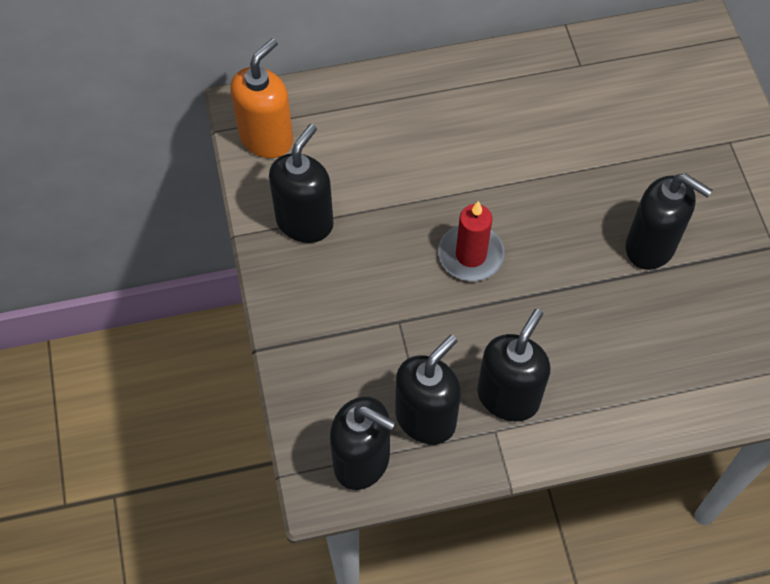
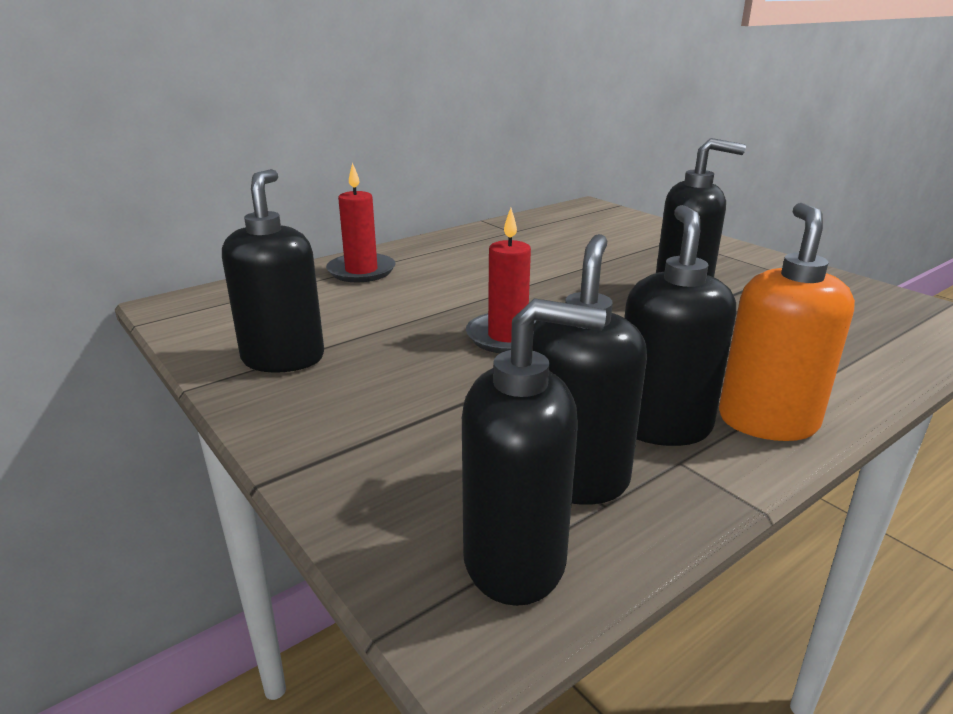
camera: 25 degrees left, 35 degrees down
(266, 138) = (207, 316): orange soap dispenser -> orange soap dispenser (767, 421)
(406, 101) = (361, 271): none -> red candle

